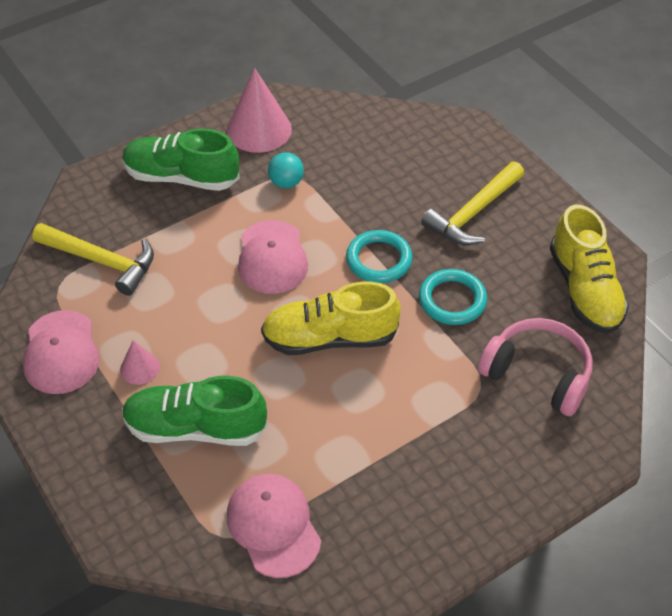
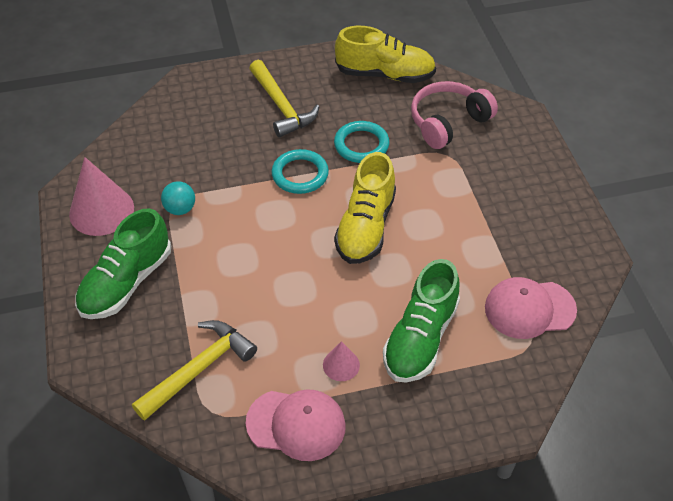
camera: 70 degrees left, 0 degrees up
(272, 257) = (261, 241): pink cap -> none

